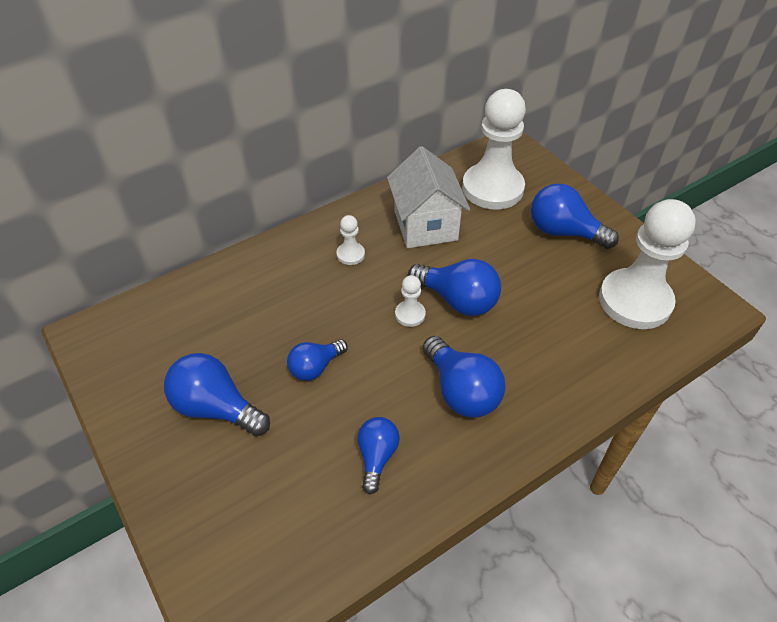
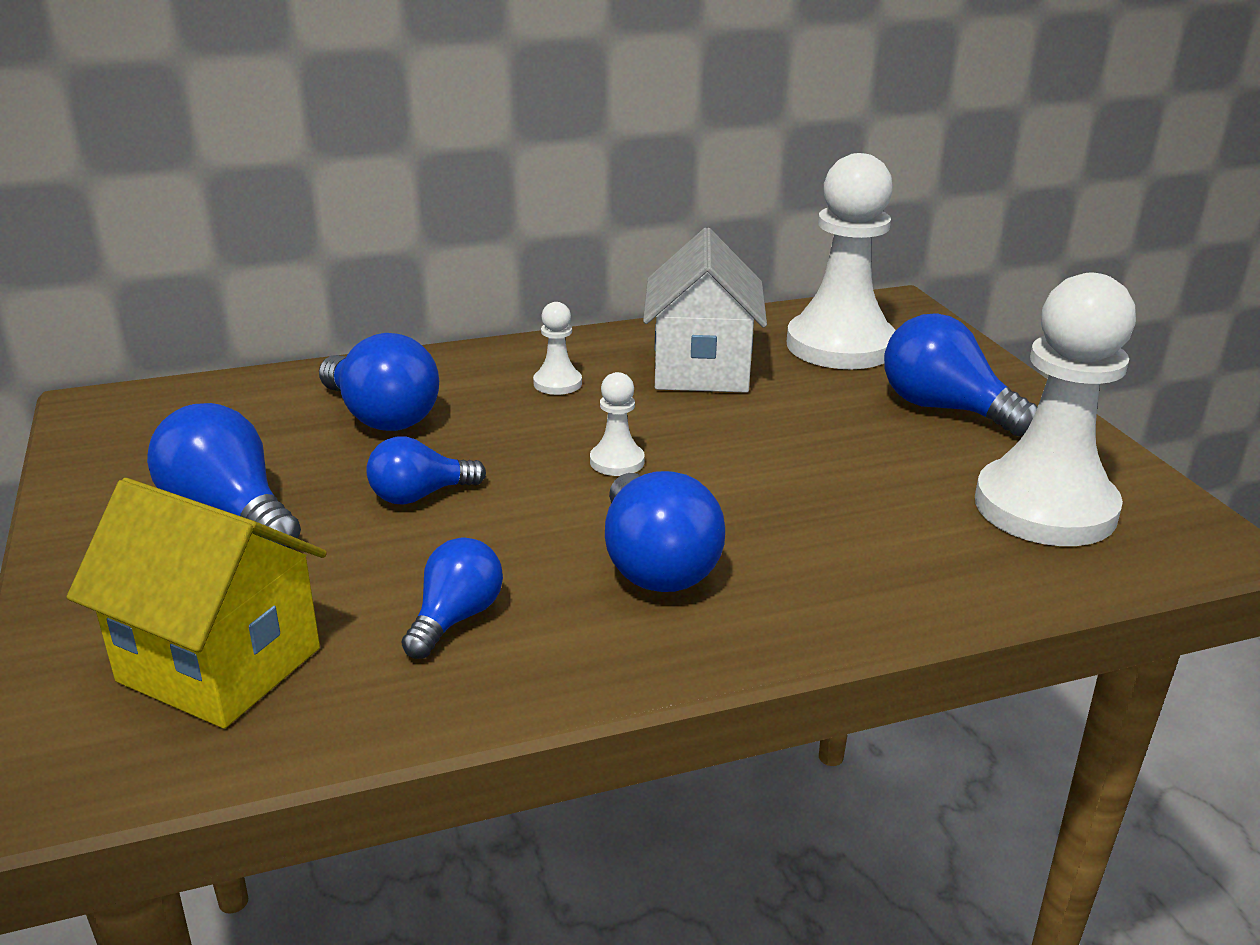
camera: 15 degrees right, 20 degrees down
(270, 523) = (220, 665): none -> yellow house
(457, 300) = (710, 458): blue light bulb -> blue light bulb (381, 417)

